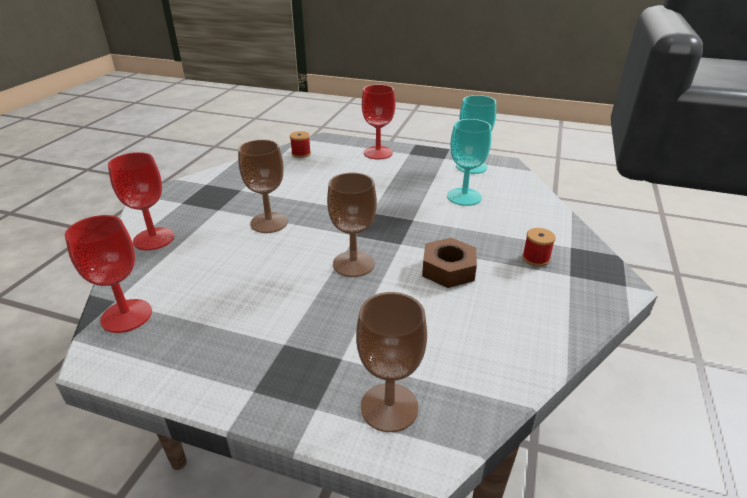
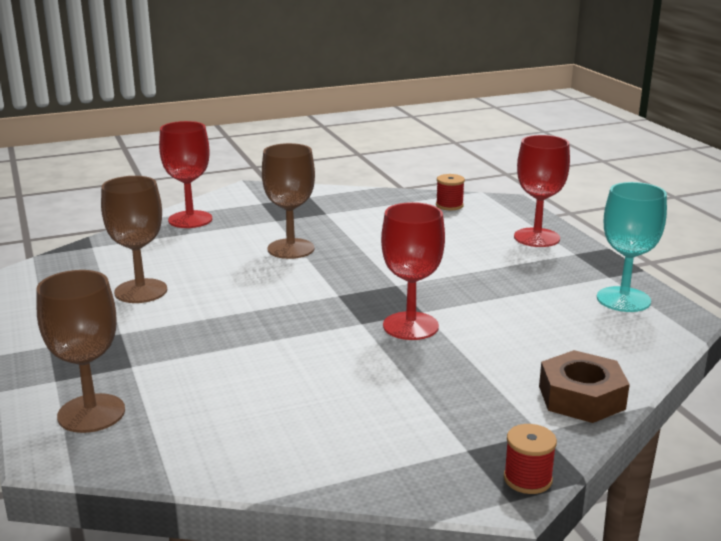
camera: 50 degrees right, 10 degrees down
(126, 316) = (79, 259): red goblet -> red goblet (410, 326)
(353, 264) = (284, 314): brown goblet -> brown goblet (141, 291)
(448, 269) = (353, 366): brown nut -> brown nut (581, 397)
(464, 197) = (532, 321): turquoise goblet -> none
(535, 258) = (466, 414): red spool -> red spool (527, 479)

